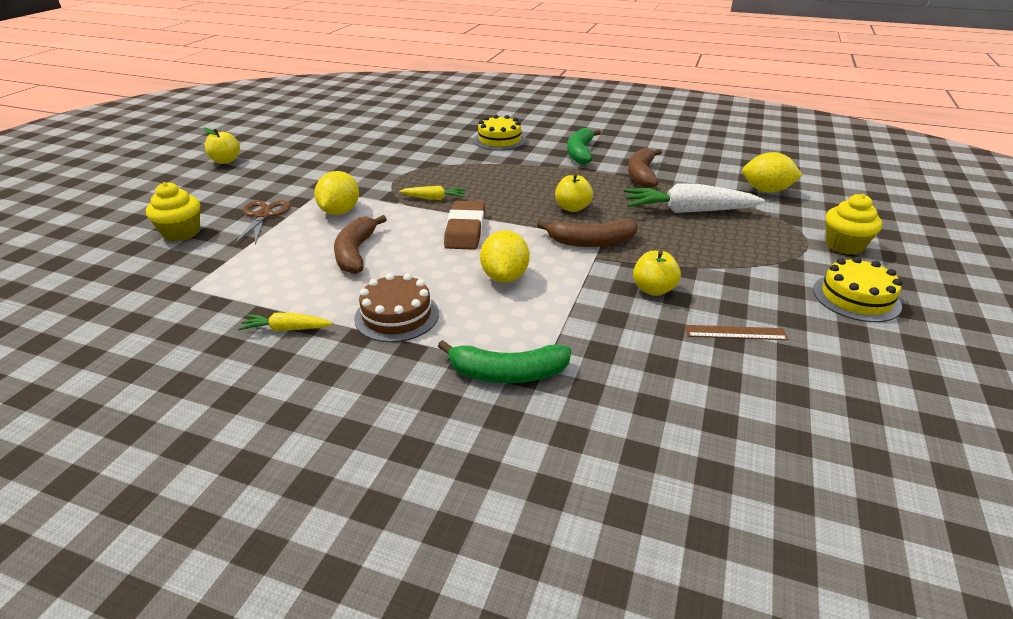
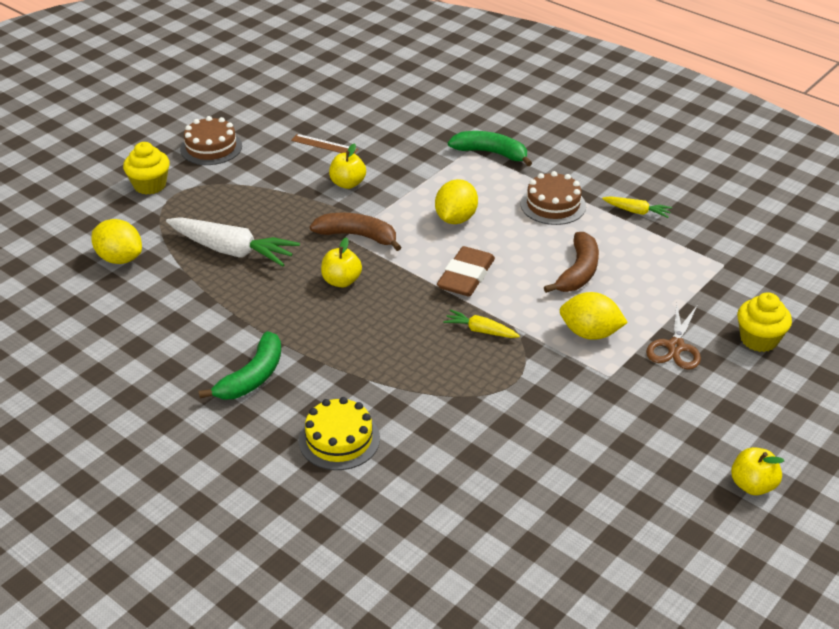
camera: 160 degrees left, 5 degrees up
(340, 212) = (590, 333): yellow lemon -> yellow lemon turned 75 degrees clockwise
(641, 175) = (220, 314): brown banana -> none
(856, 298) = (211, 147): yellow cake -> brown cake

